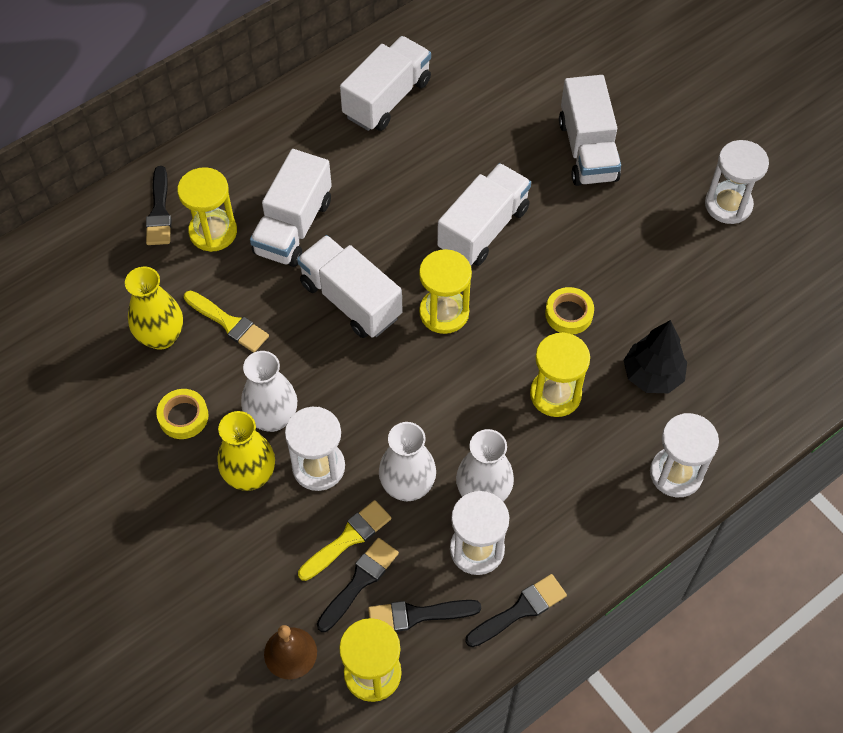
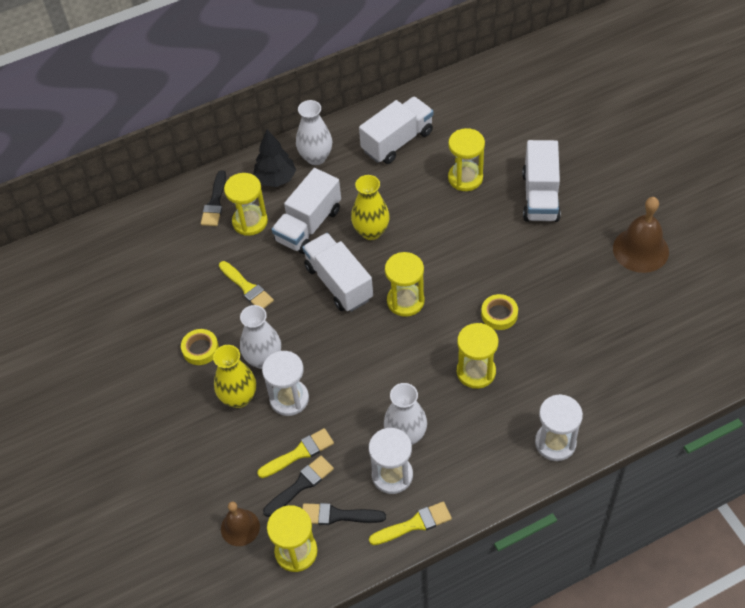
camera: 15 degrees right, 5 degrees down
(161, 336) = (197, 291): yellow vase -> yellow vase (371, 231)
(407, 486) = (351, 422): white vase -> white vase (316, 157)
(483, 229) = (448, 244): white truck -> none
(486, 137) = (465, 178): none -> yellow hourglass
(520, 610) = (414, 524): black brush -> yellow brush
(652, 375) = (553, 368): black tree -> black tree (276, 179)
(728, 205) = (640, 250): white hourglass -> brown bell

